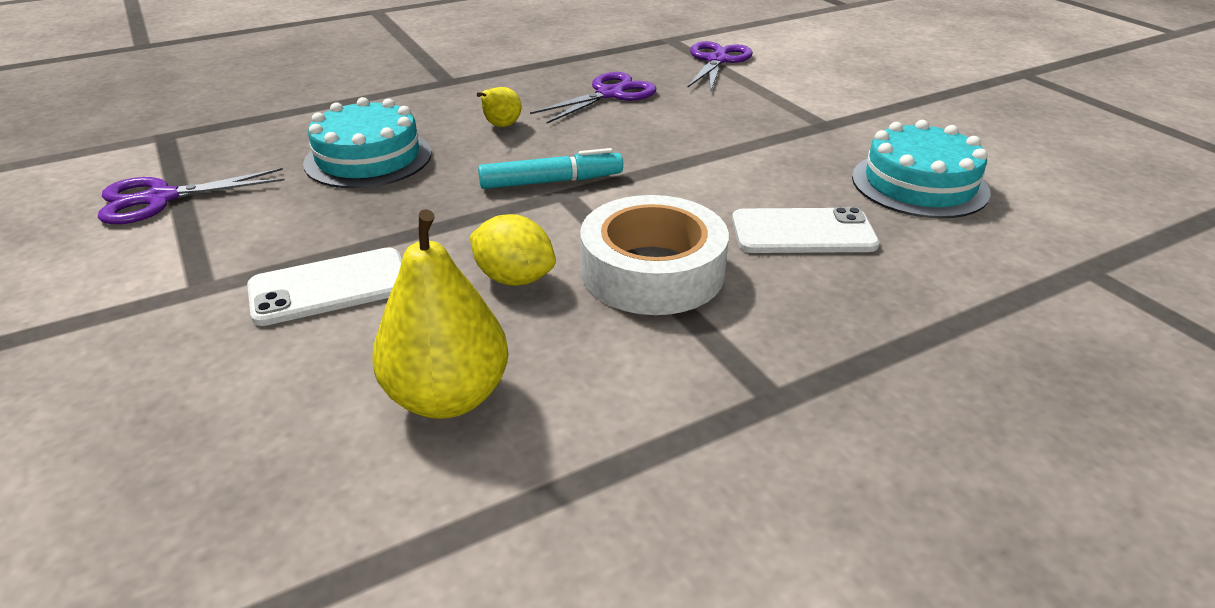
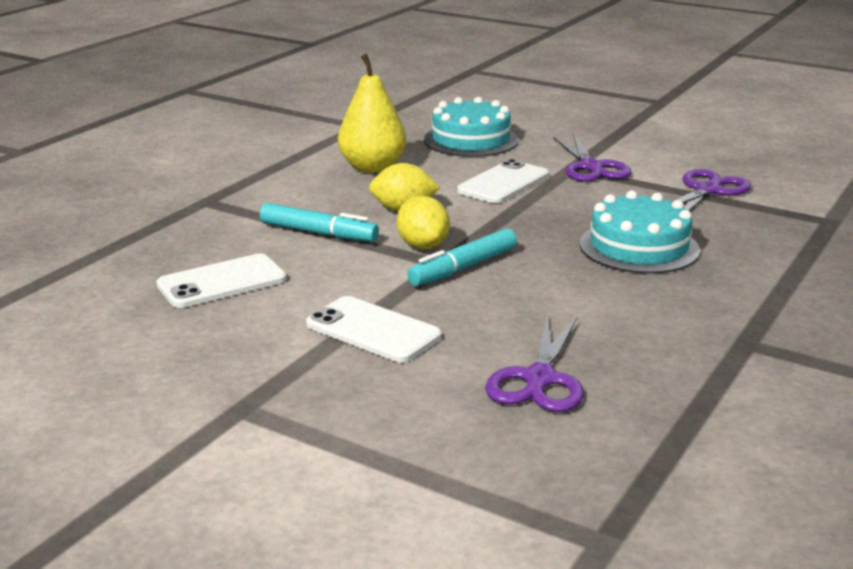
camera: 150 degrees right, 10 degrees down
(501, 126) = (587, 304): yellow pear -> none
(557, 217) = (423, 246): none -> yellow lemon
(652, 271) = (319, 233): white tape -> turquoise marker
(690, 149) = (373, 330): none -> white phone
(717, 60) = (470, 501): purple scissors -> purple scissors (591, 167)
(919, 184) = (119, 353): turquoise cake -> turquoise cake (470, 140)

